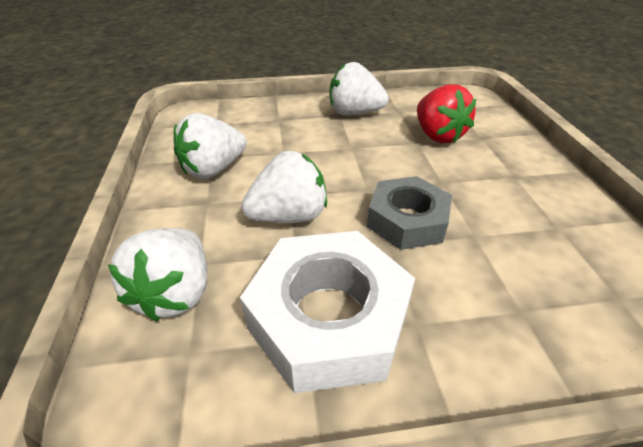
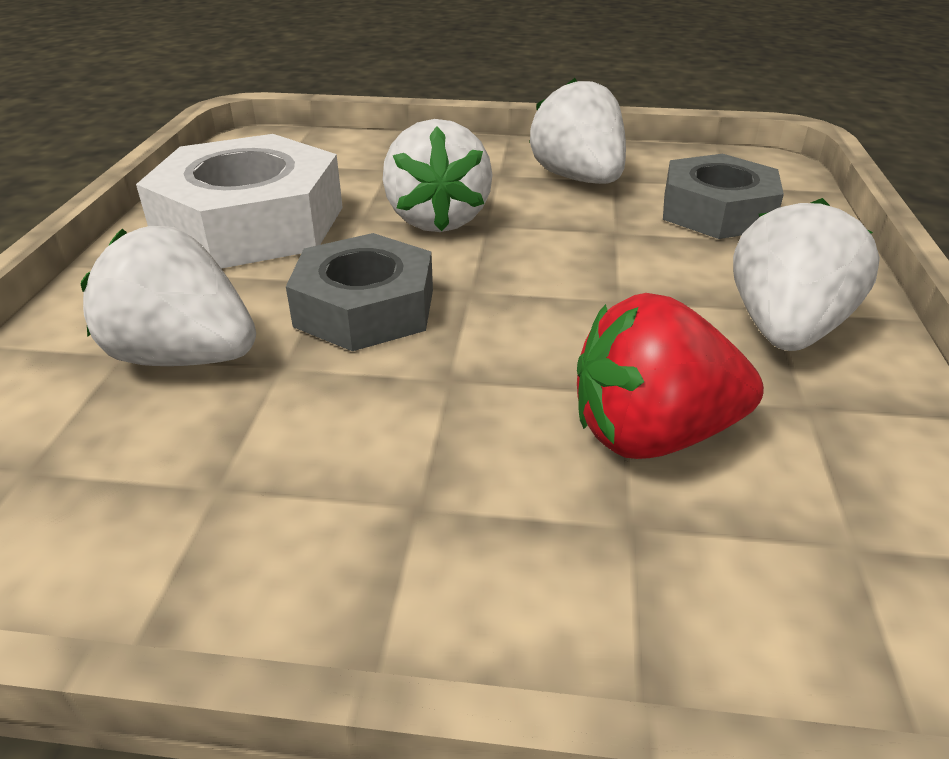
camera: 105 degrees right, 5 degrees down
(176, 292) = (355, 158): white strawberry -> white strawberry (184, 357)
(251, 126) = (716, 211): none -> grey nut

